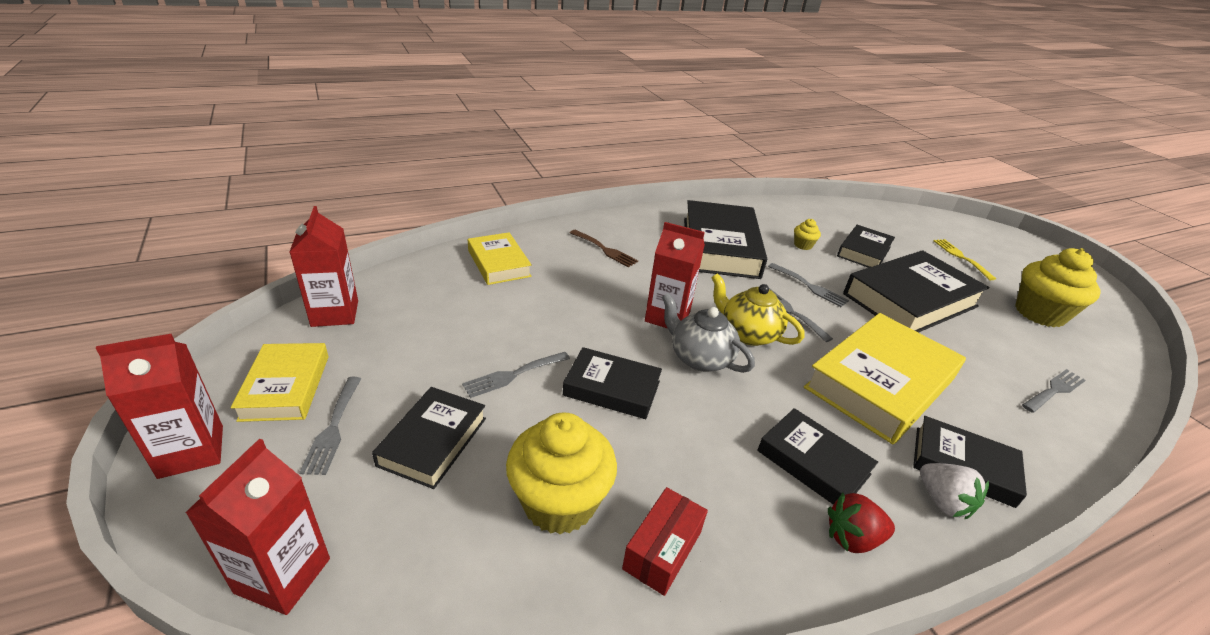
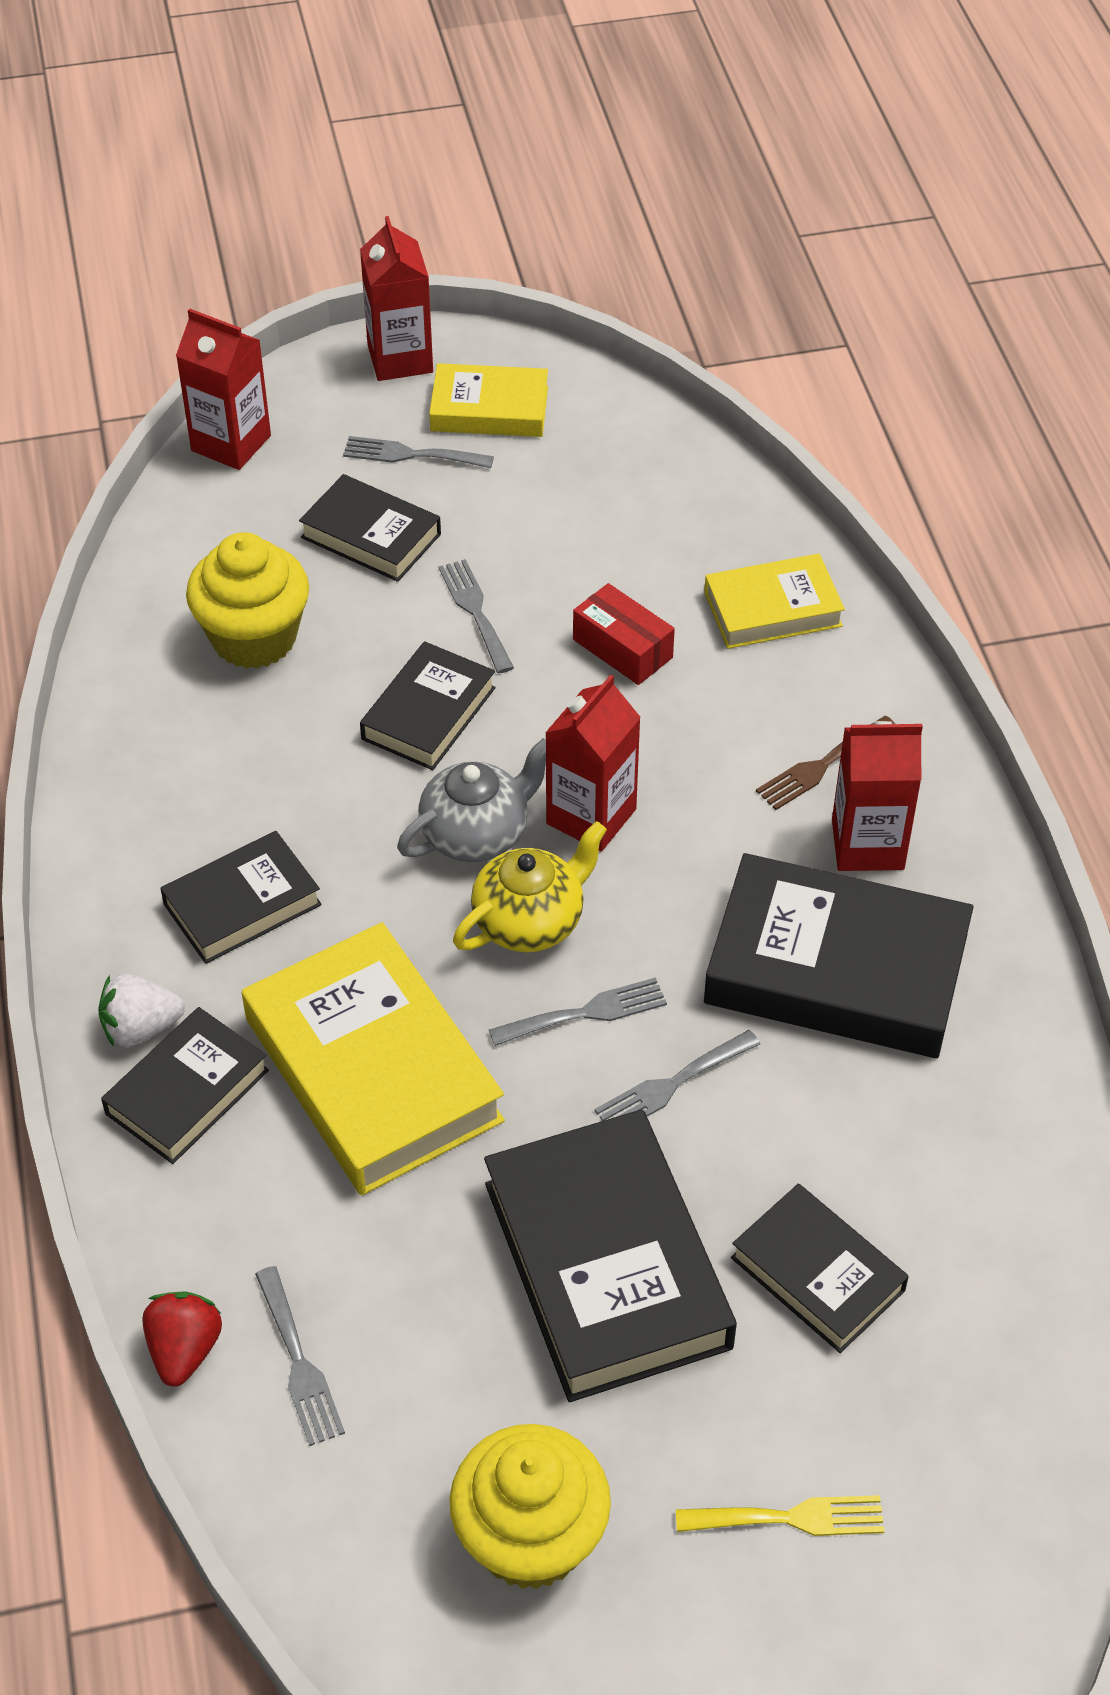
camera: 105 degrees right, 15 degrees up
(335, 313) = (638, 433): red carton -> red carton (867, 844)
(662, 550) = (168, 715): red box -> red box (622, 648)
(803, 245) = (847, 1144): yellow cupcake -> none
(852, 538) = (125, 898): red strawberry -> red strawberry (184, 1349)

